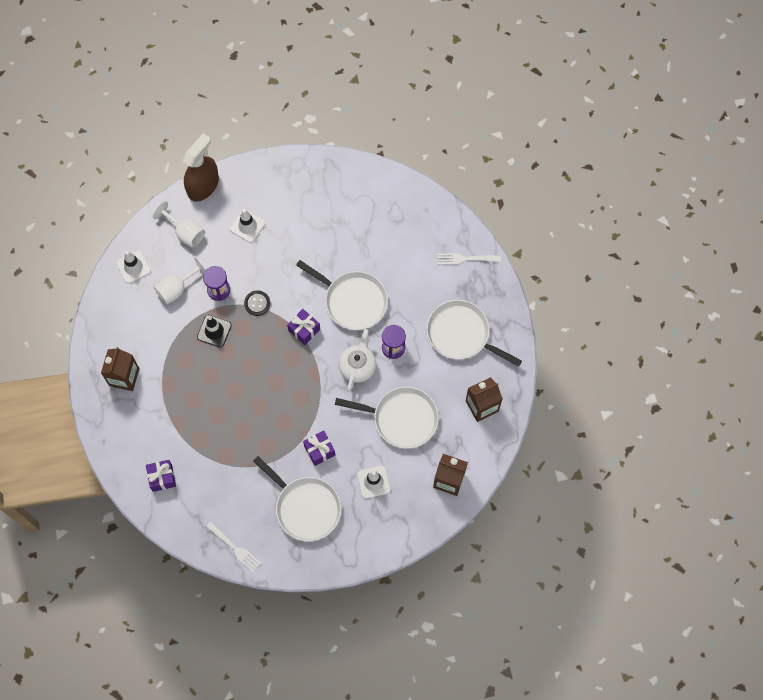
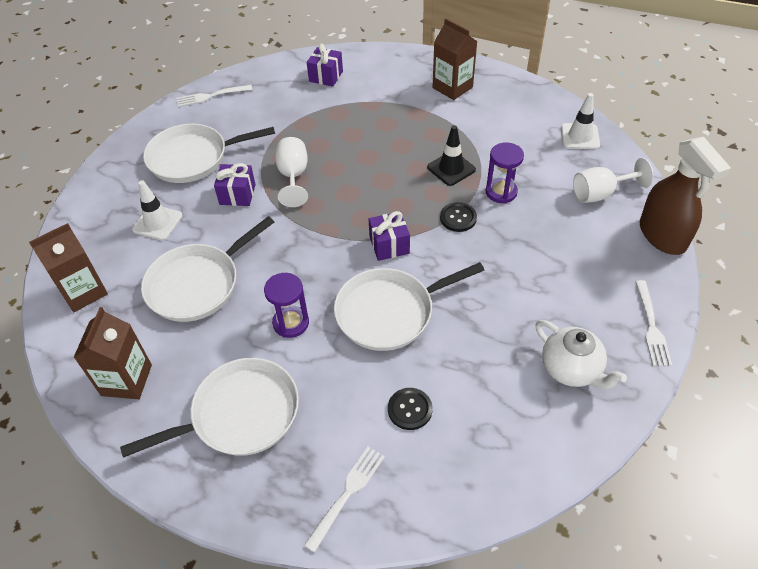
camera: 125 degrees right, 20 degrees down
(177, 288) = (528, 159): white goblet -> white goblet (293, 176)
(247, 226) = (574, 254): white traffic cone -> none
(278, 168) = (651, 326): none -> white fork
(357, 367) = (299, 274): white teapot -> white teapot (571, 369)
(405, 257) = (410, 409): none -> black button

